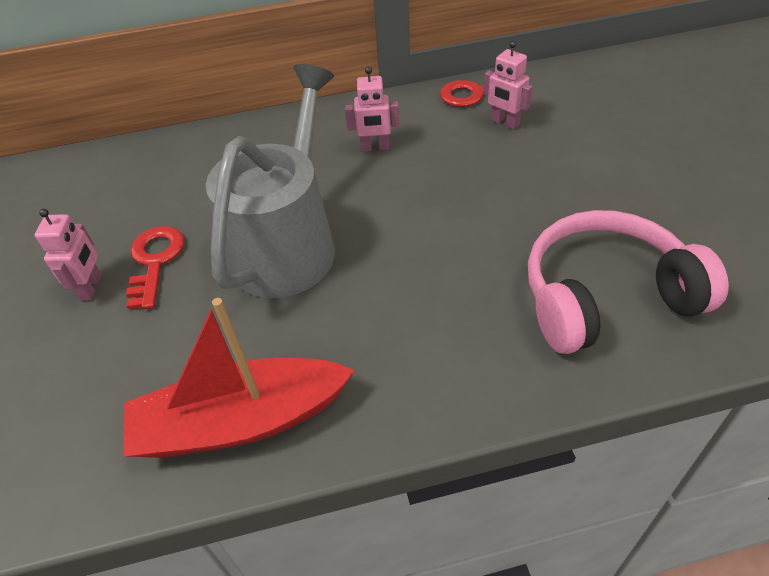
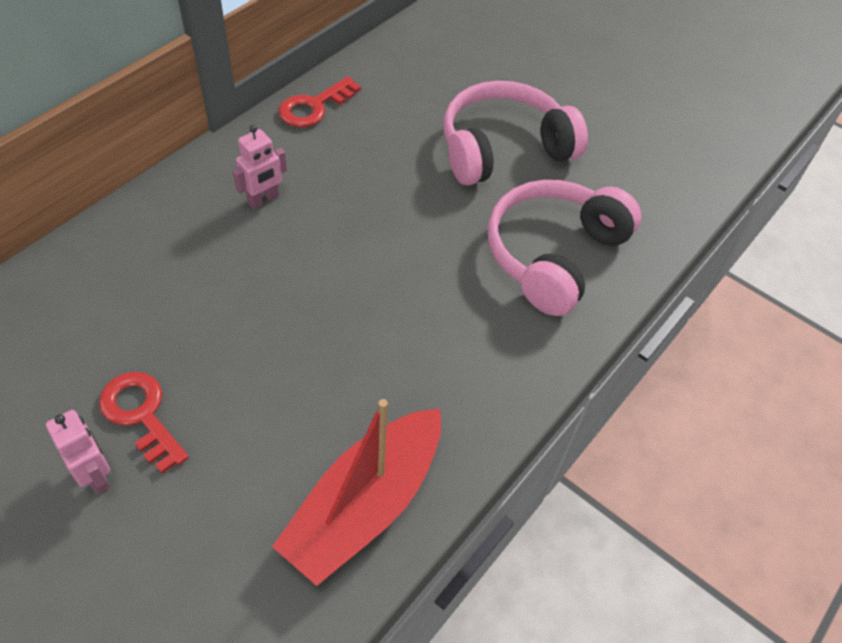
camera: 45 degrees left, 5 degrees up
(287, 244) = (263, 333): grey watering can -> none
(504, 123) = (363, 128): pink robot -> none
(629, 183) = (503, 149): none -> pink headphones

